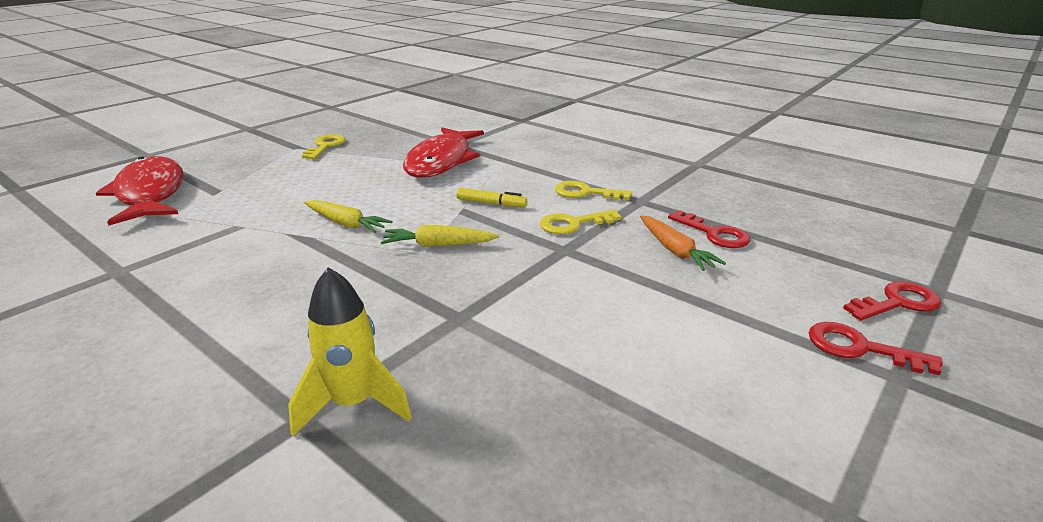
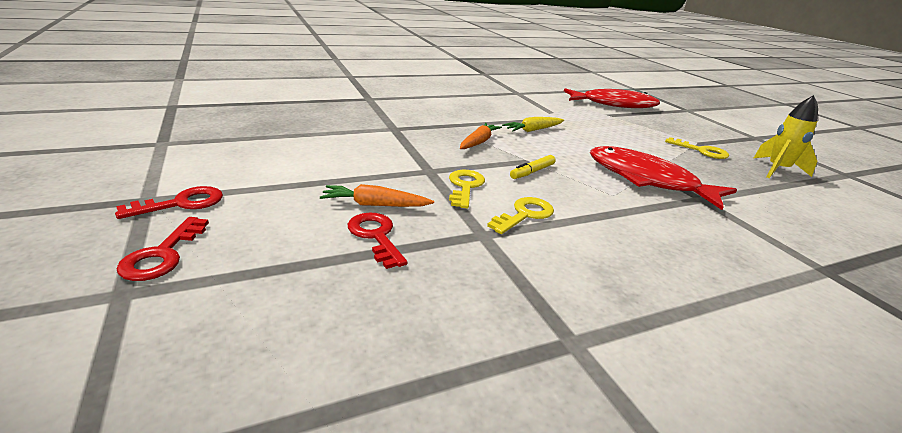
camera: 115 degrees right, 0 degrees up
(353, 404) = (364, 104): yellow rocket -> yellow rocket (777, 170)
(438, 245) = (478, 142): yellow carrot -> orange carrot
(714, 234) = (376, 236): red key -> red key turned 75 degrees clockwise

